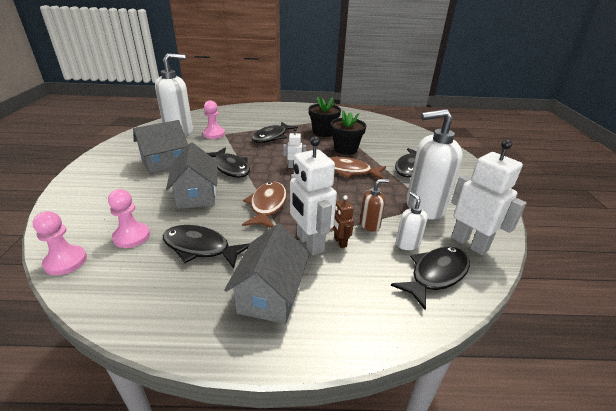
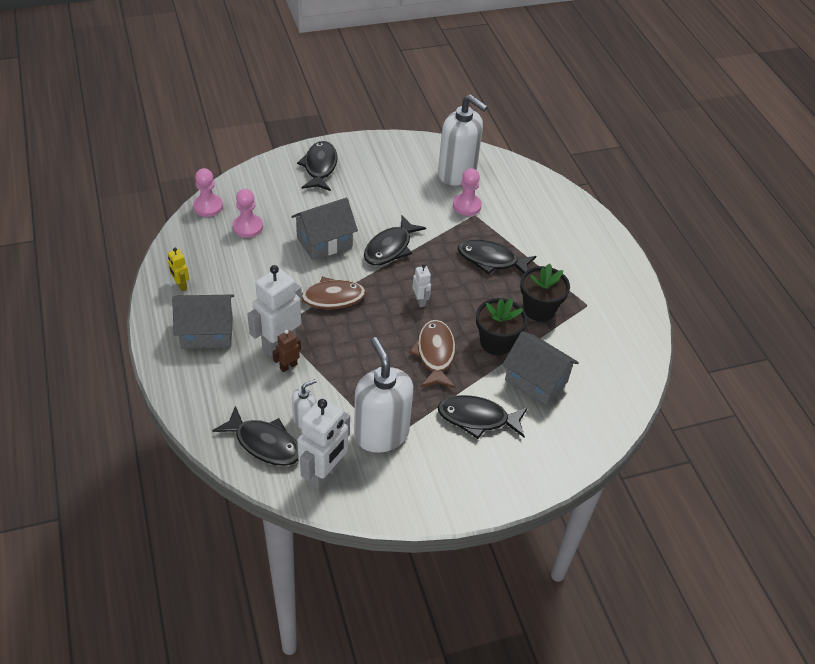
camera: 70 degrees right, 15 degrees up
(165, 162) = (375, 194): grey house -> grey house (536, 381)
(178, 308) = (181, 285): none -> yellow robot
(200, 248) = (248, 273): black fish -> black fish (320, 167)
(370, 225) = (326, 386): brown soap dispenser -> none

